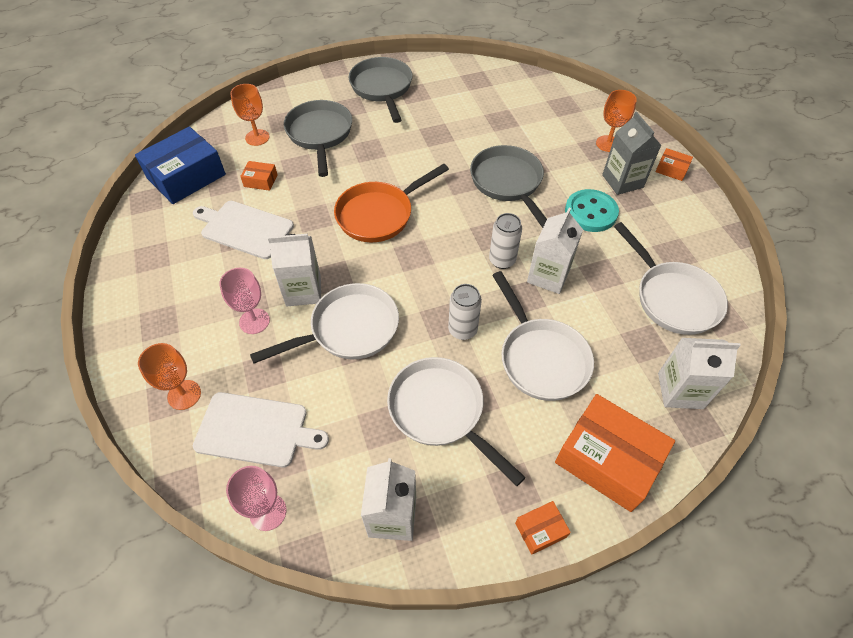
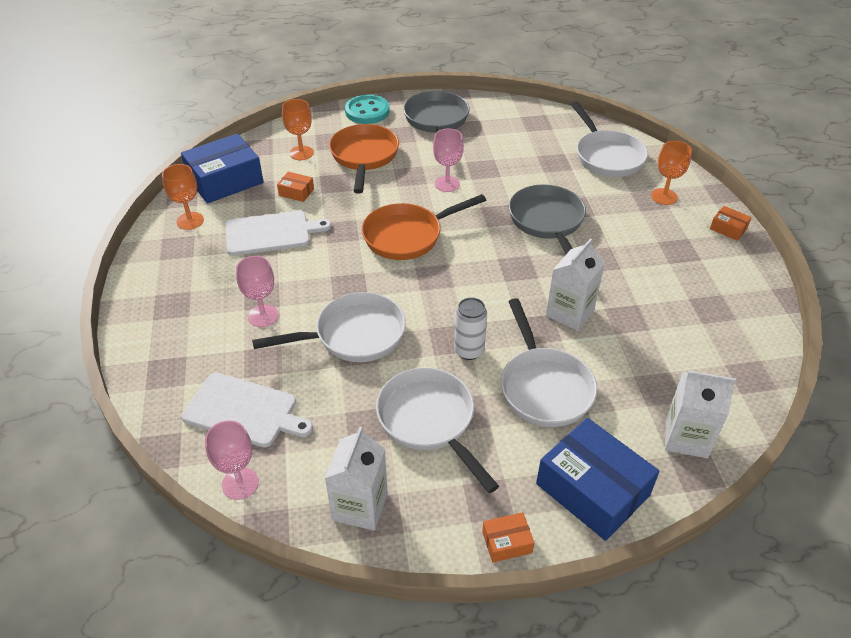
camera: 10 degrees right, 10 degrees down
(184, 395) = (182, 371): orange goblet -> orange goblet (190, 221)
(244, 229) = (271, 233): white cutting board -> white cutting board turned 135 degrees clockwise
(303, 291) = (317, 295): white carton -> none
(320, 134) = (364, 157): grey pan -> orange pan
(406, 154) = (447, 184): none -> pink goblet
(502, 260) = (524, 292): white can -> none
(590, 212) = (629, 259): turquoise button -> turquoise button (367, 111)
(607, 459) = (592, 489): orange box -> blue box
(622, 181) = (671, 234): grey carton -> none
(672, 298) = (699, 350): white pan -> white pan (607, 156)

